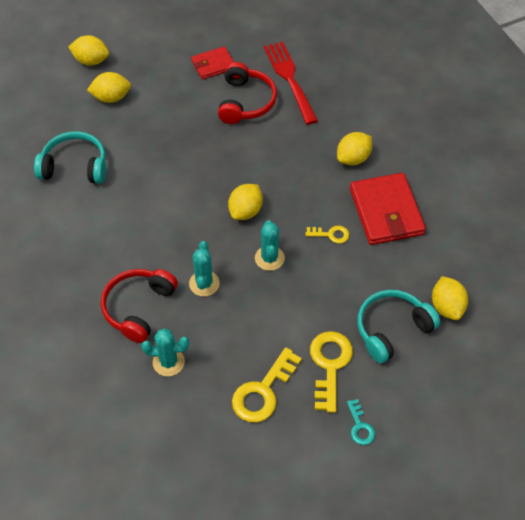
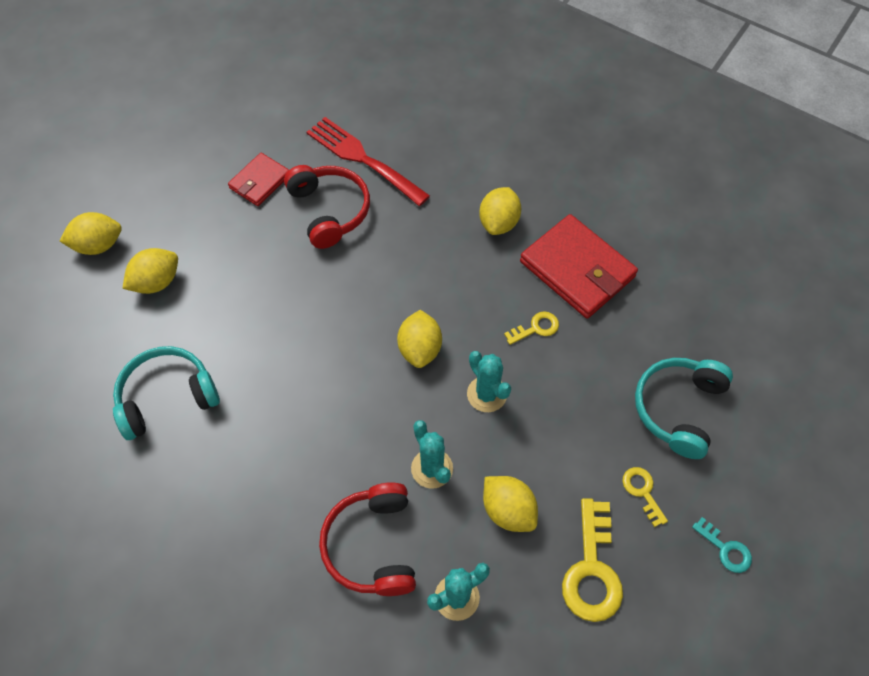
camera: 30 degrees left, 5 degrees up
(329, 365) = (642, 492): yellow key -> yellow key, size x0.54
(447, 307) = (715, 350): yellow lemon -> yellow lemon (508, 510)

